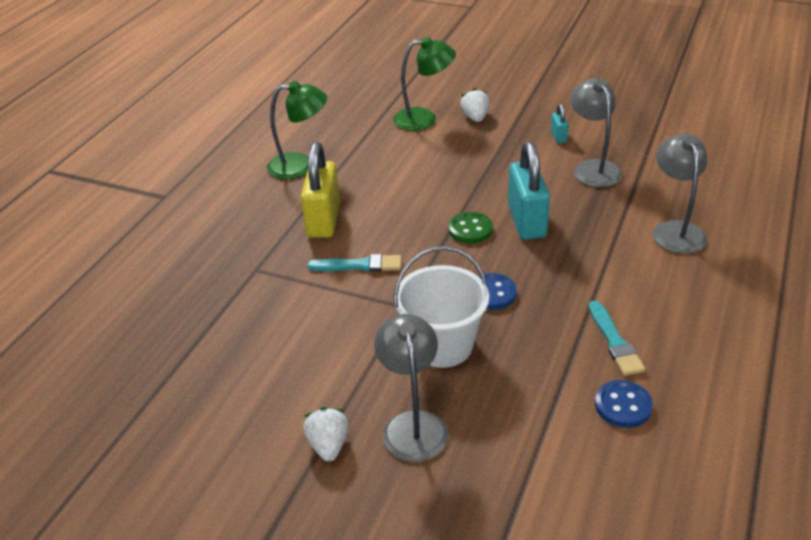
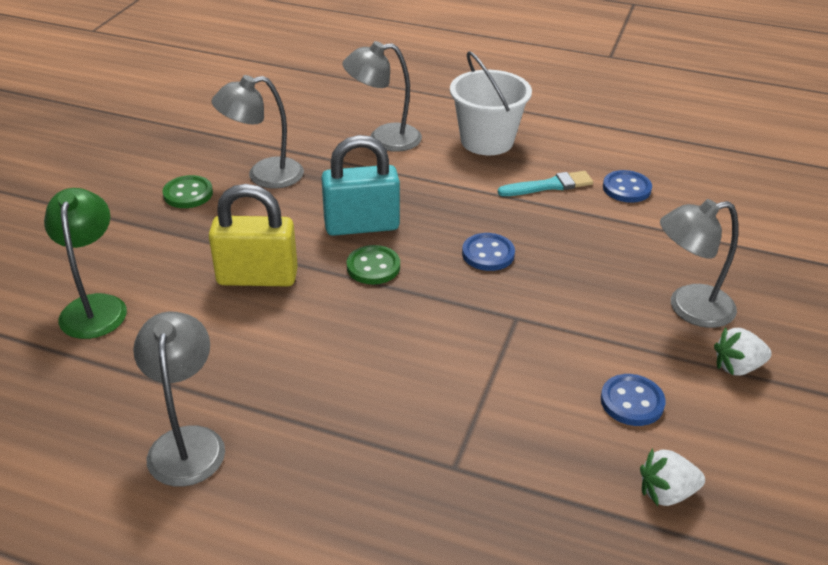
camera: 95 degrees left, 0 degrees up
(298, 366) = (632, 402): none -> blue button
(300, 166) = (187, 442): green lamp -> grey lamp
(323, 220) = (342, 401): yellow padlock -> yellow padlock (257, 277)
(359, 265) = (443, 359): turquoise brush -> none
(442, 345) = (574, 289): white bucket -> white bucket (487, 141)
(475, 118) = (113, 258): white strawberry -> white strawberry (666, 493)
(558, 136) = (188, 194): turquoise padlock -> green button

